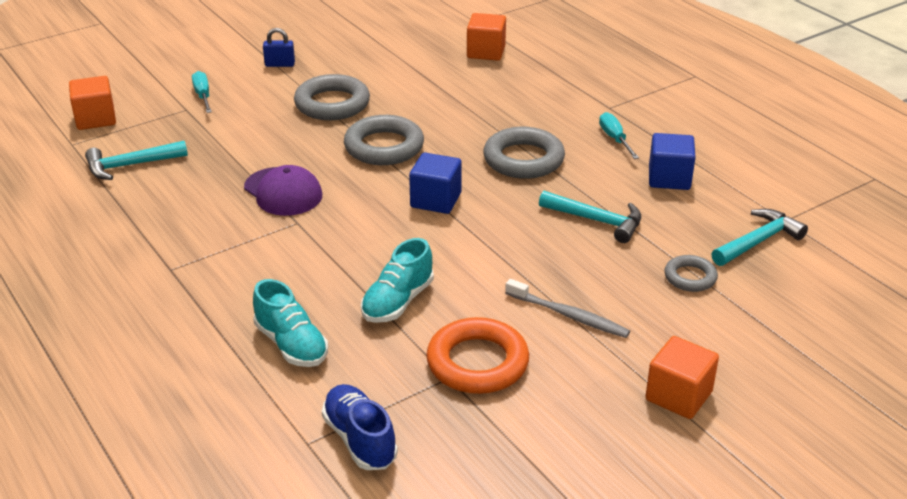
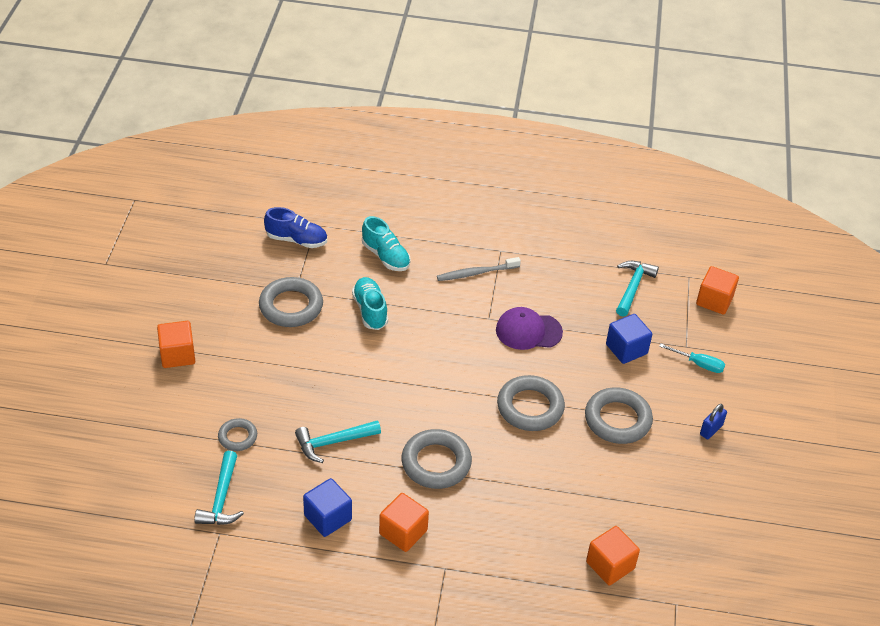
camera: 130 degrees right, 10 degrees up
(291, 345) = (385, 256): turquoise shoe -> turquoise shoe turned 135 degrees counterclockwise
(436, 200) = (441, 388): blue cube -> blue cube (626, 349)
(477, 362) = (291, 306): orange ring -> grey ring
(569, 315) = (277, 363): grey toothbrush -> grey toothbrush (476, 273)
(615, 139) = (403, 532): turquoise screwdriver -> orange cube

